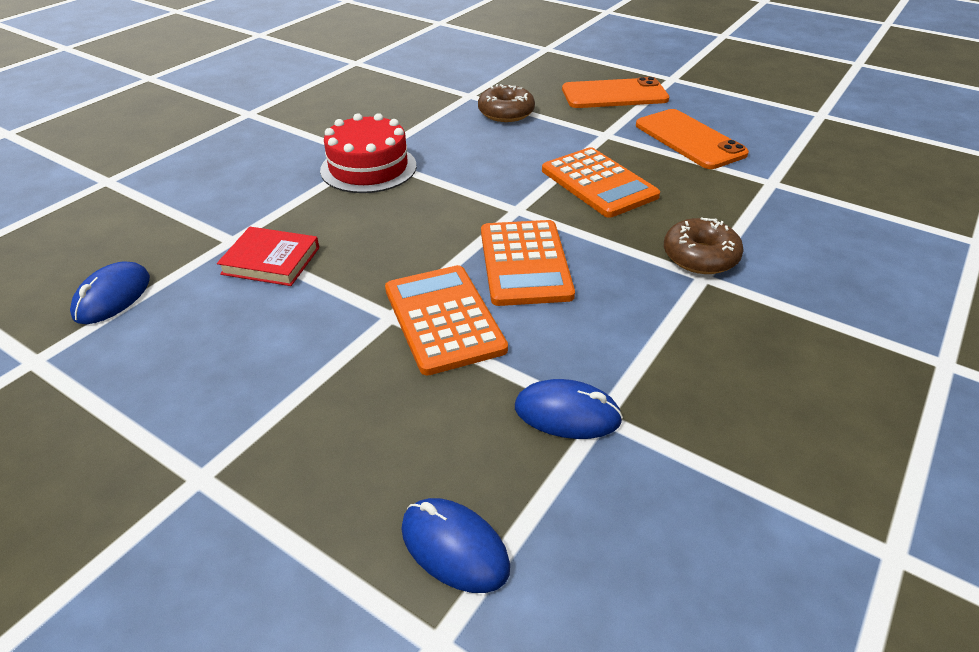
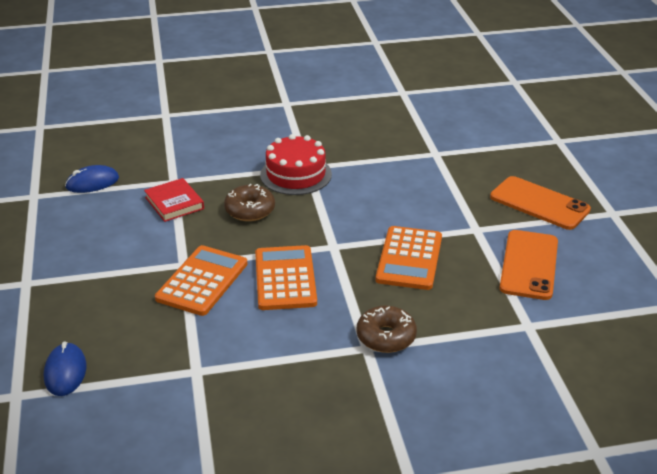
camera: 45 degrees right, 5 degrees down
(506, 113) = (436, 179): brown donut -> brown donut (250, 210)
(524, 263) = (285, 278): orange calculator -> orange calculator turned 135 degrees clockwise
(567, 414) = (183, 359): blue mouse -> none

